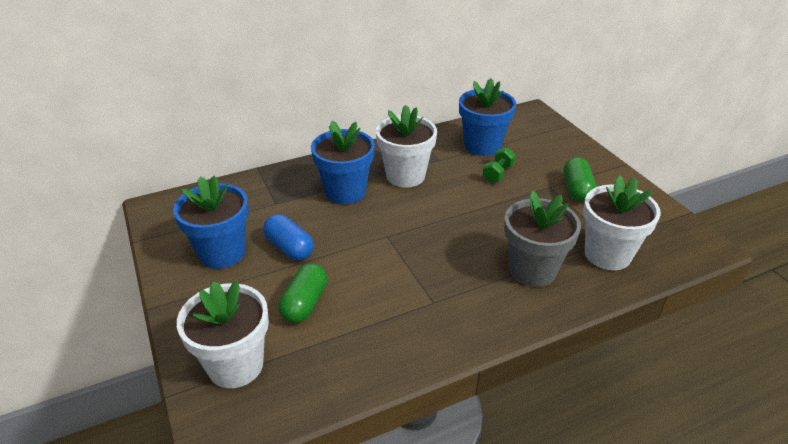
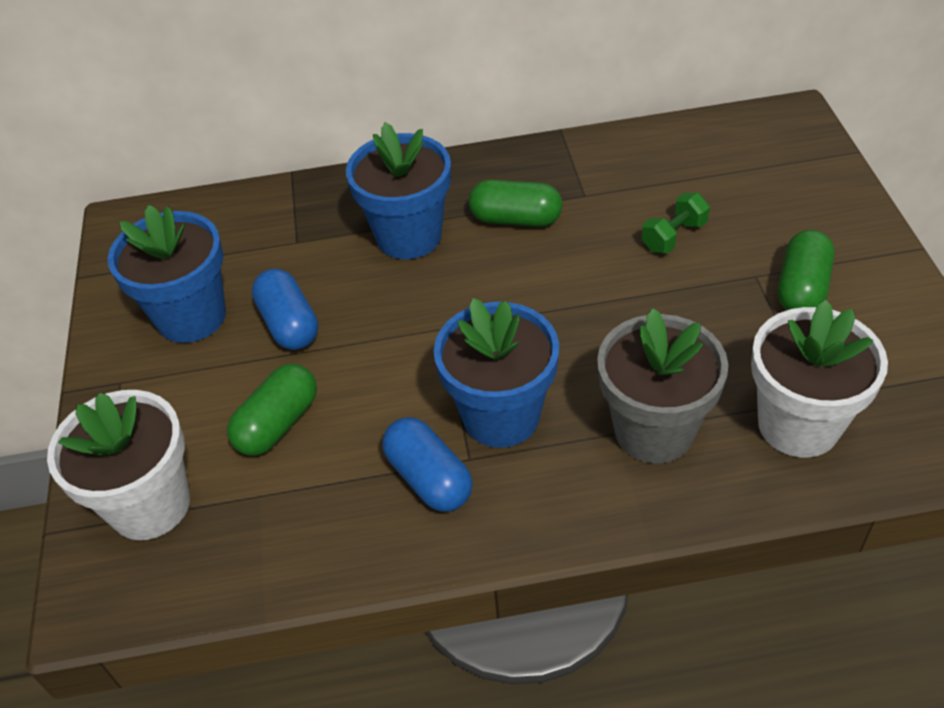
camera: 20 degrees right, 10 degrees up
(405, 176) = (516, 219): white flower pot -> green capsule
(414, 317) = (429, 478): none -> blue capsule
(482, 146) = (670, 177): blue flower pot -> blue flower pot (501, 416)

